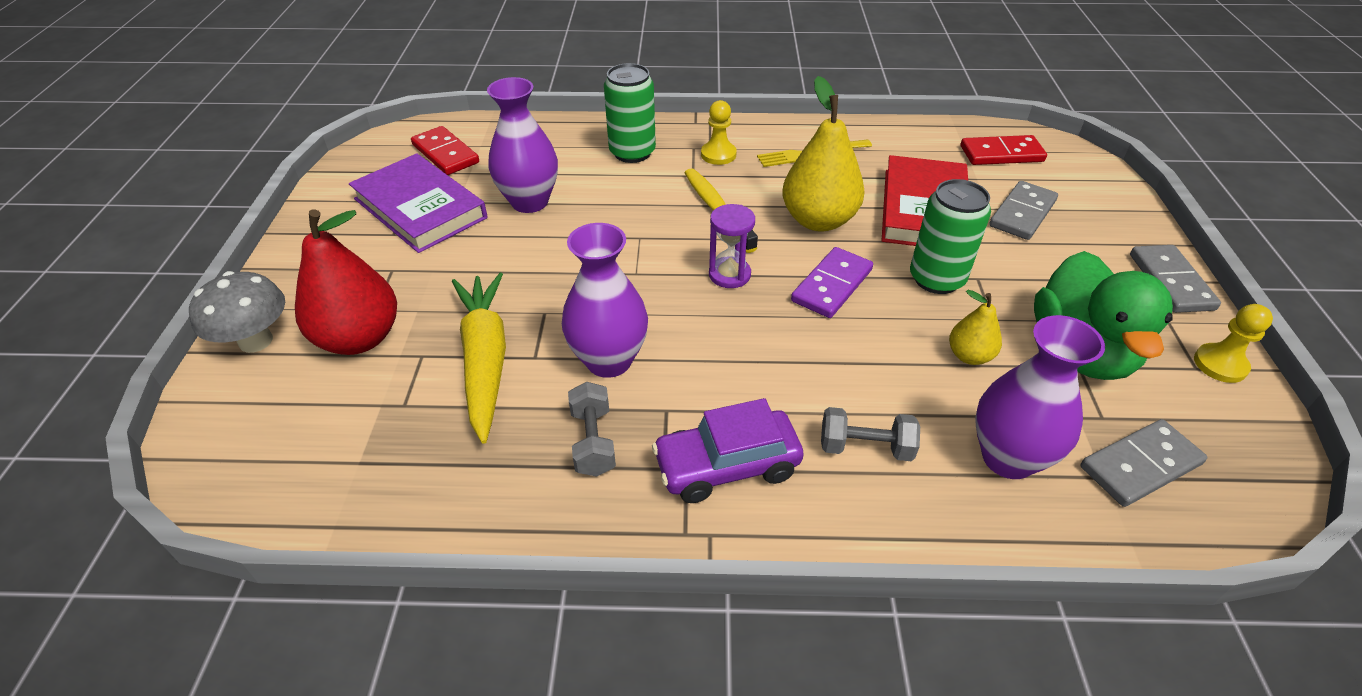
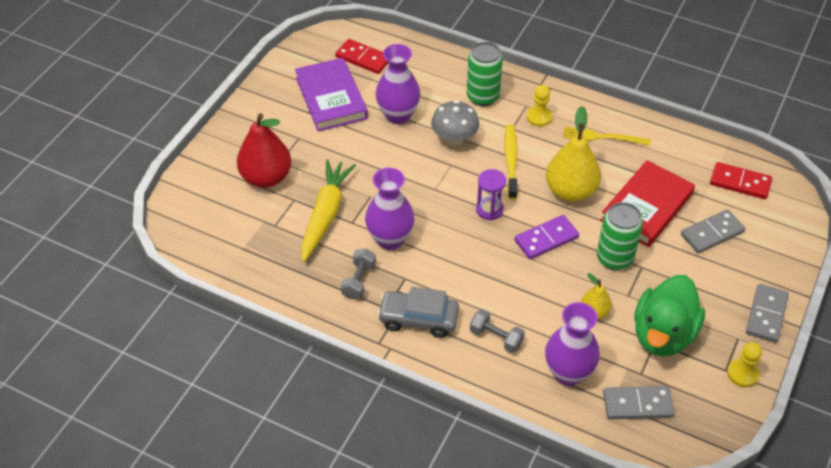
camera: 25 degrees right, 5 degrees up
(256, 341) = (214, 160): grey mushroom -> grey mushroom (454, 139)
(445, 154) = (363, 58): red domino -> red domino turned 45 degrees counterclockwise
(727, 466) = (418, 319): purple car -> grey car

